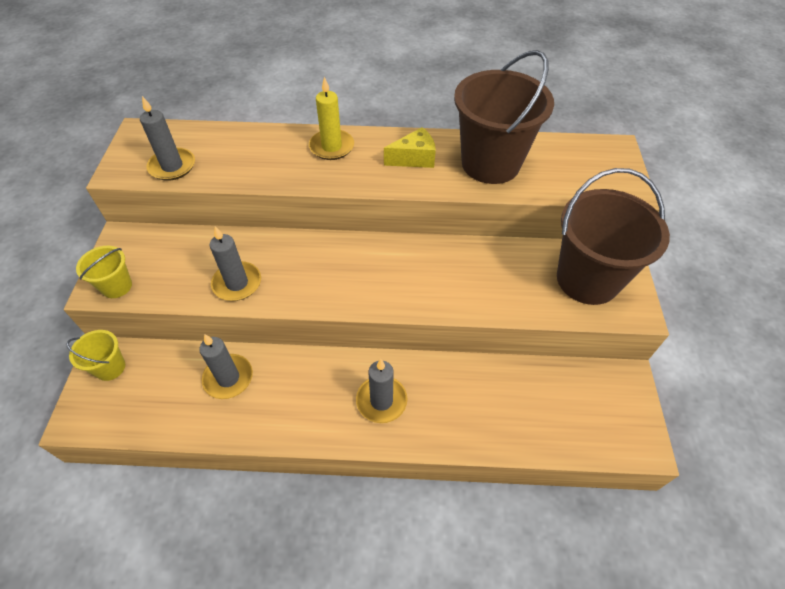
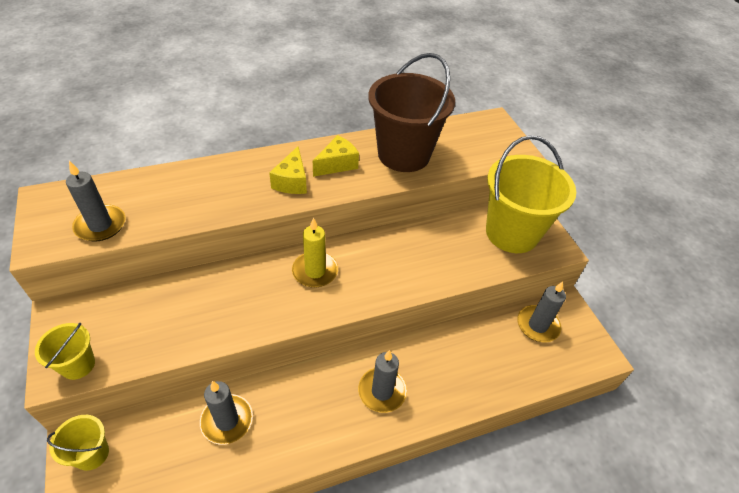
camera: 25 degrees left, 5 degrees down
(237, 283) = (209, 323): grey candle -> grey candle (537, 325)
(331, 147) = (256, 170): yellow candle -> yellow candle (315, 271)
(360, 165) = (292, 181): none -> yellow cheese
(587, 279) = (511, 233): brown bucket -> yellow bucket

